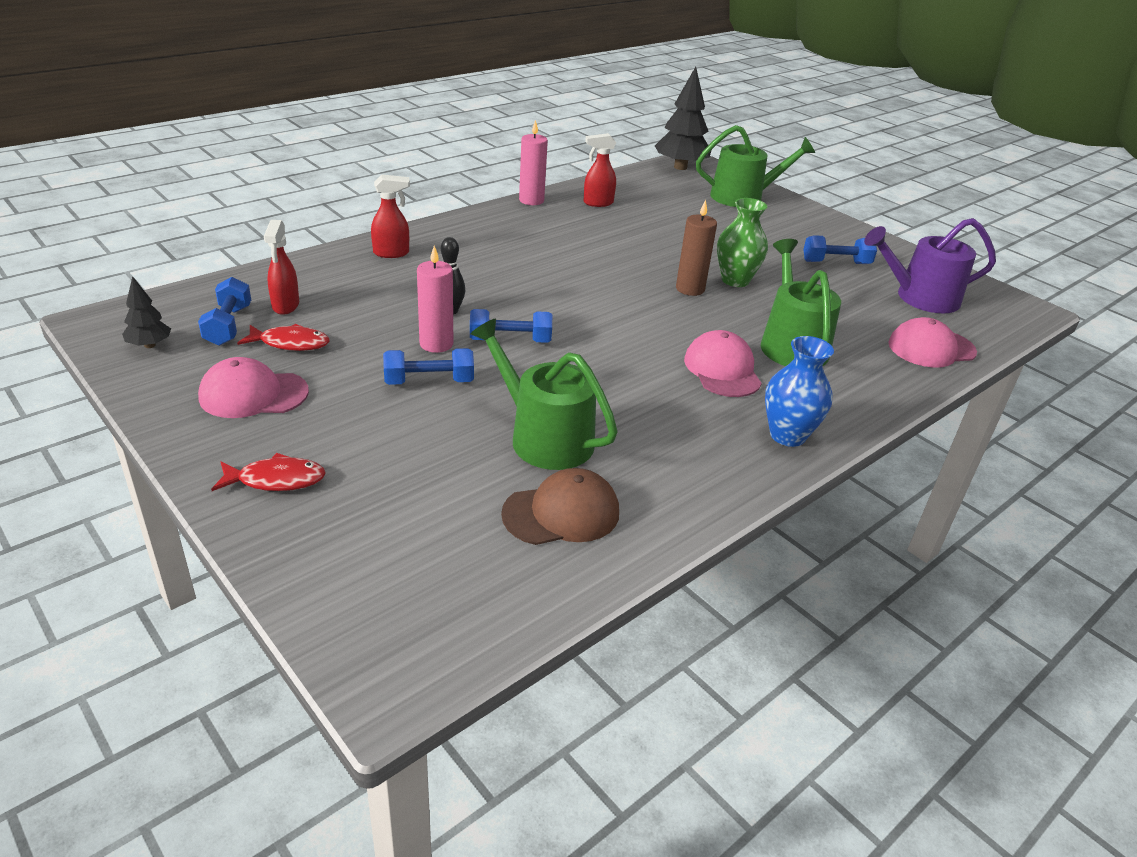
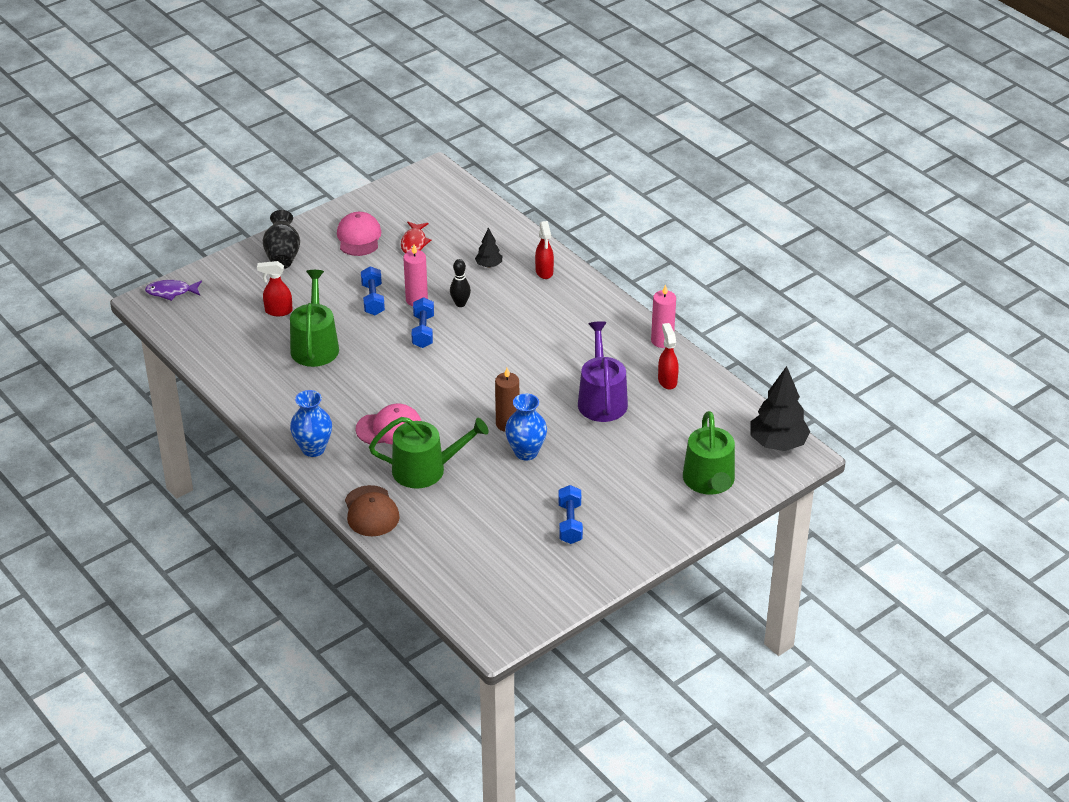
camera: 95 degrees right, 5 degrees up
(149, 345) = (409, 193): black tree -> black tree (489, 265)
(228, 325) = (434, 217): blue dumbbell -> none
(276, 480) = (283, 255): red fish -> black vase
(285, 306) = (460, 235): red spray bottle -> red spray bottle (278, 311)
(360, 644) = (171, 292): none -> purple fish
(544, 437) = (315, 345): green watering can -> green watering can turned 45 degrees counterclockwise
(561, 513) = (248, 351): brown cap -> brown cap (371, 511)
(735, 280) = (526, 452): green vase -> blue vase
(920, 297) = (509, 566): purple watering can -> purple watering can (601, 399)
(931, 348) = (424, 550): pink cap -> none

